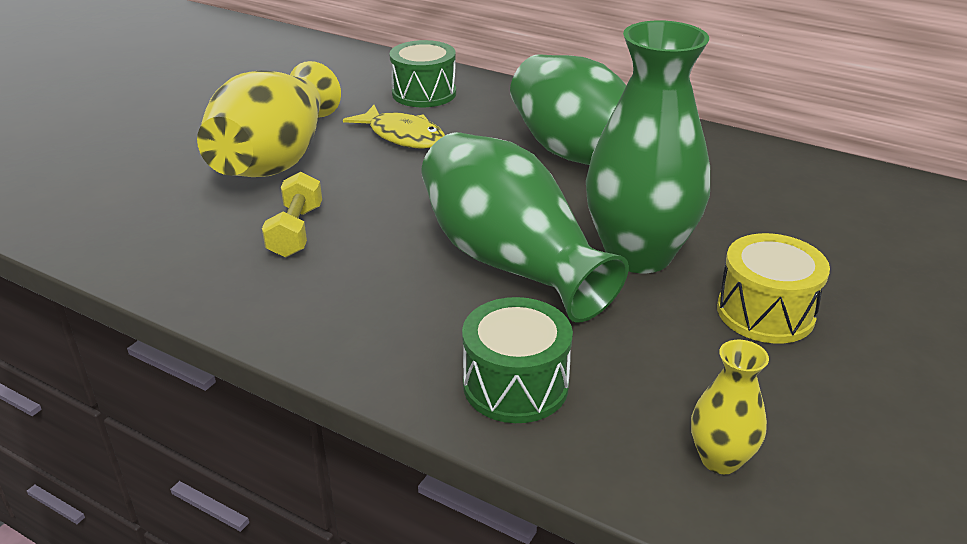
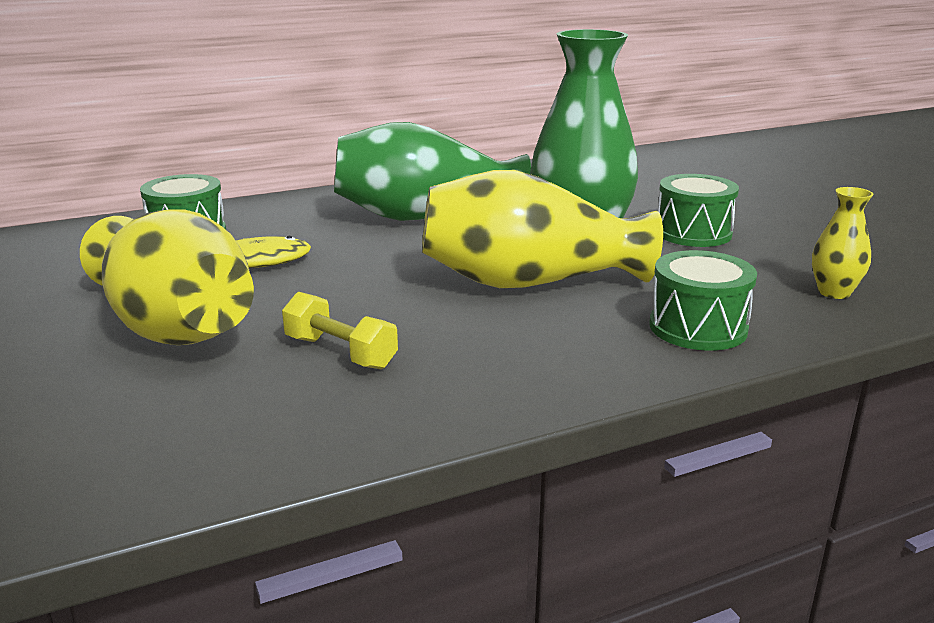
camera: 55 degrees left, 10 degrees down
(510, 261) = (530, 282): green vase -> yellow vase
(765, 312) = (693, 233): yellow drum -> green drum

